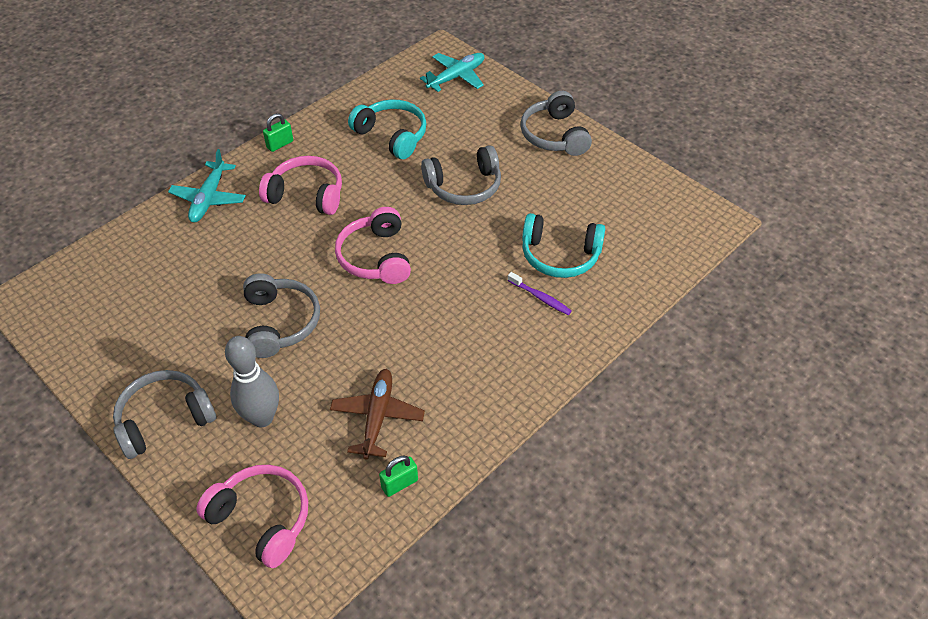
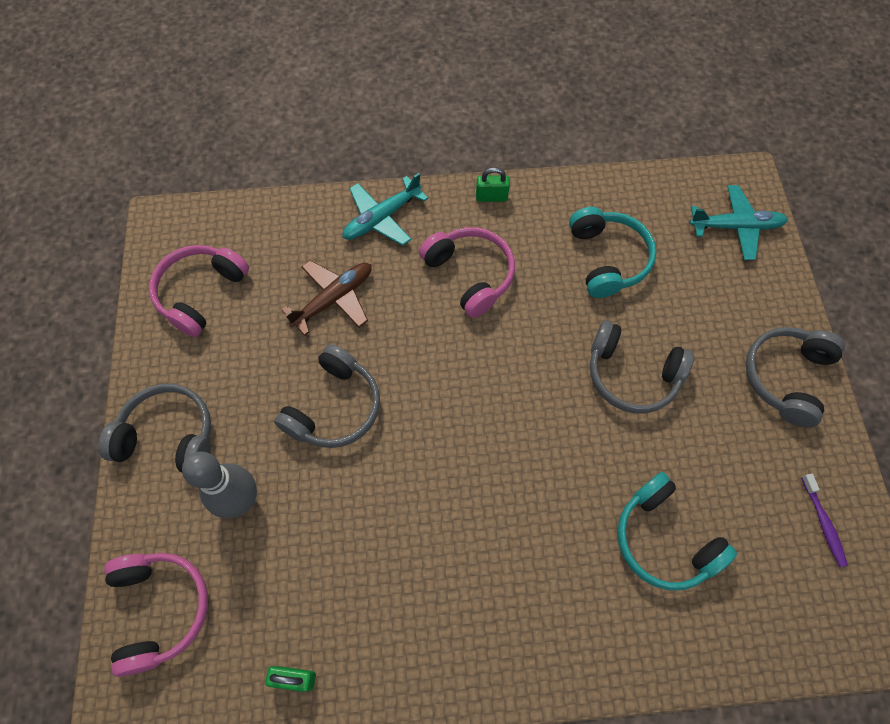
camera: 40 degrees right, 15 degrees up
(376, 257) = (476, 397): pink headphones -> pink headphones (201, 293)
(377, 417) = (334, 585): brown plane -> brown plane (333, 299)
(540, 297) = (599, 576): purple toothbrush -> purple toothbrush (823, 523)

